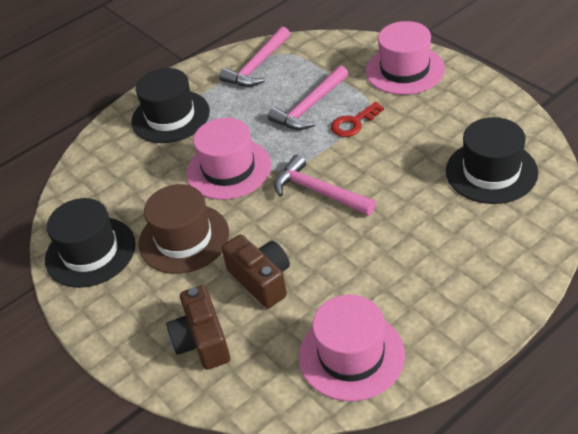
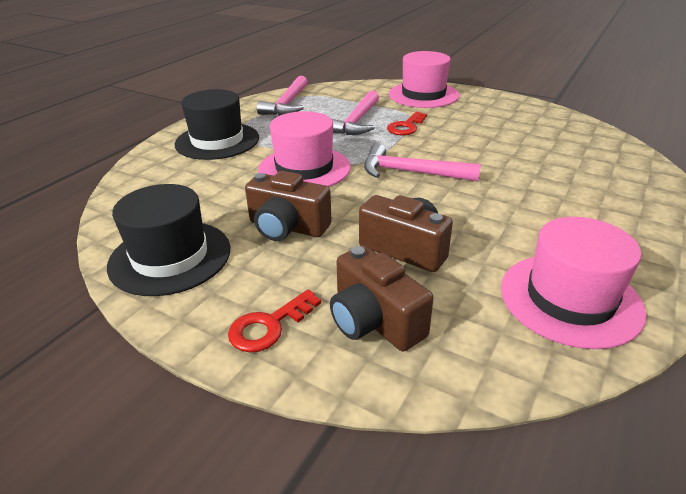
camera: 25 degrees left, 10 degrees down
(133, 329) = (269, 326): none -> red key
(184, 238) = (287, 227): brown hat -> brown camera
(491, 172) = (558, 141): black hat -> none

